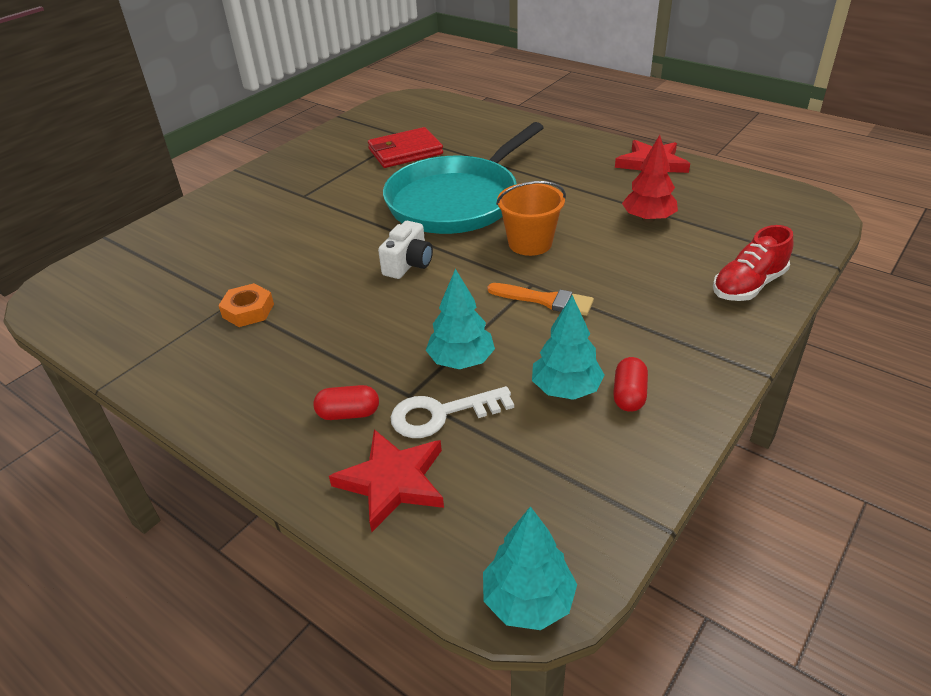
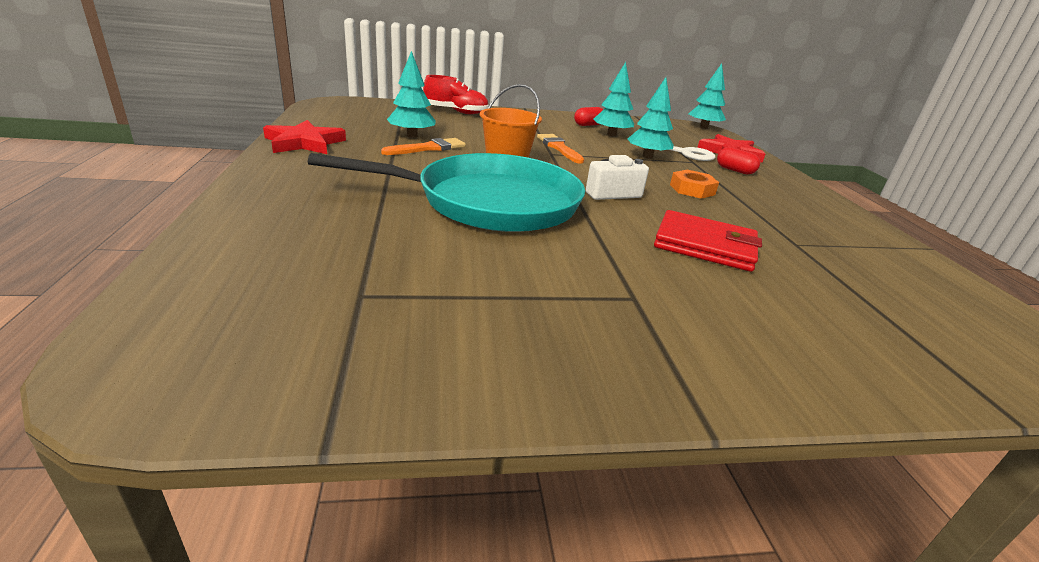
camera: 140 degrees left, 10 degrees down
(248, 310) = (780, 232): orange nut -> orange nut (692, 189)
(405, 152) = (417, 272): red wallet -> red wallet (705, 245)
(600, 215) = (428, 148): none -> orange brush
(648, 219) = (412, 135): red tree -> turquoise tree

